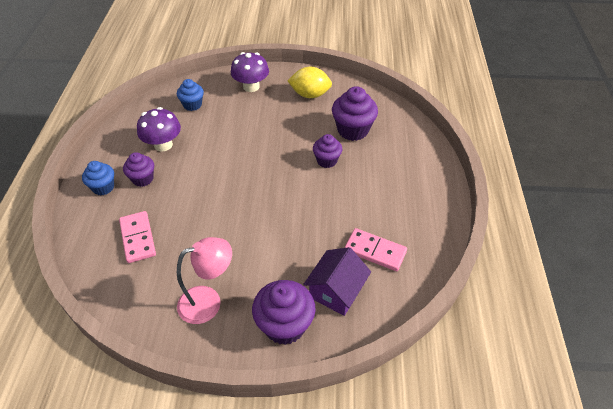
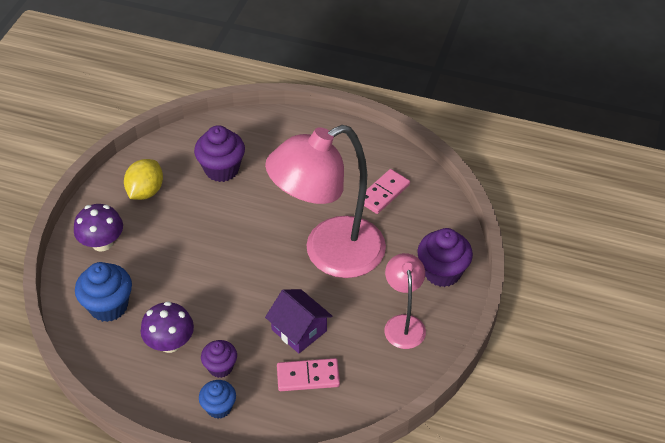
camera: 75 degrees left, 0 degrees up
(192, 105) = (108, 306): blue cupcake -> blue cupcake, size x1.62
(281, 224) = (329, 254): none -> pink lamp
(327, 161) = (258, 201): purple cupcake -> none
(336, 291) = (417, 230): purple house -> purple house (299, 330)

